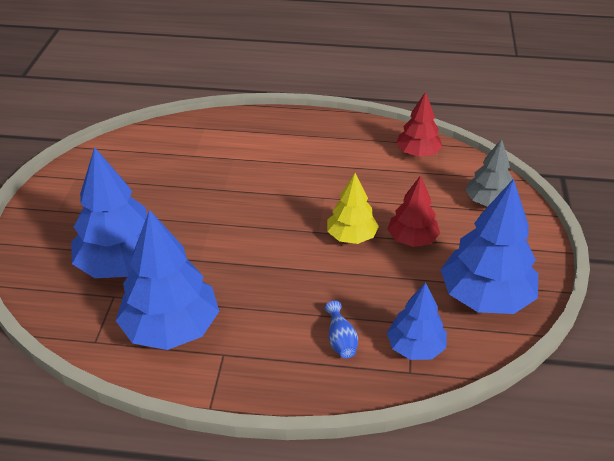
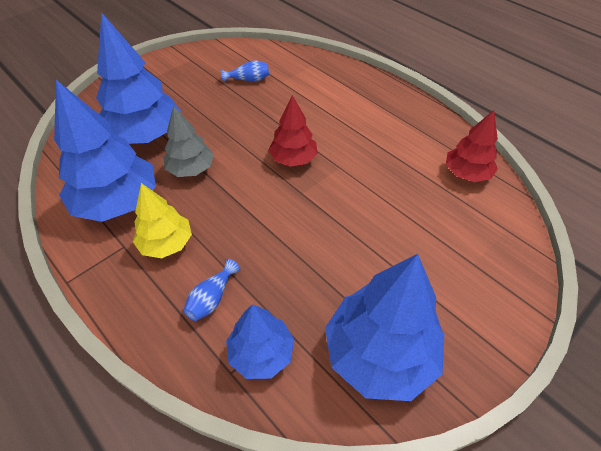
camera: 40 degrees right, 10 degrees up
(160, 168) = (249, 80): none -> blue vase
(351, 236) = (323, 214): yellow tree -> yellow tree (166, 243)
(412, 239) = (372, 249): red tree -> red tree (293, 159)
(488, 202) = (488, 259): grey tree -> grey tree (191, 169)

